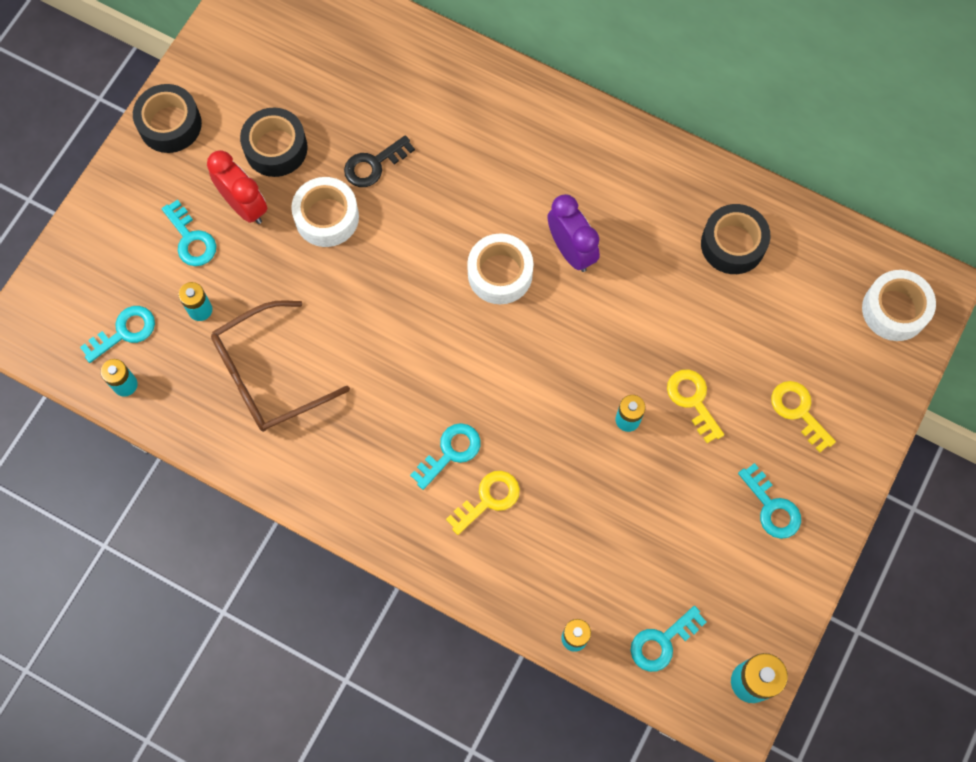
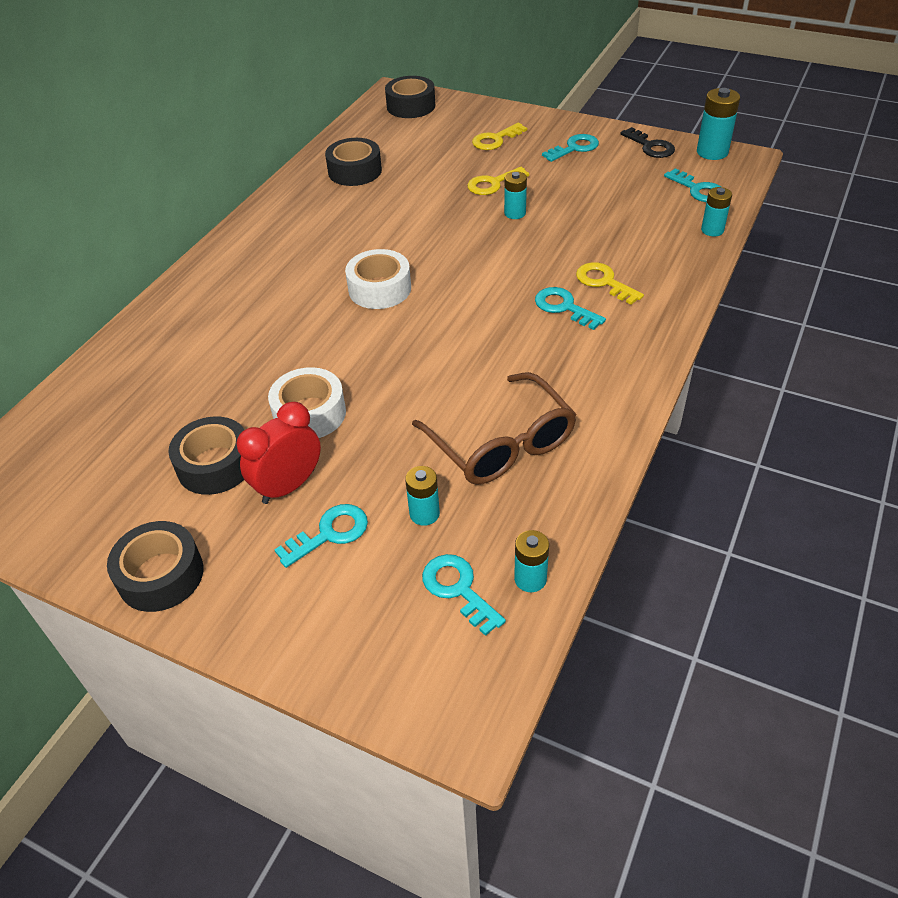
camera: 90 degrees left, 25 degrees down
(374, 165) = (250, 382): black key -> black key (650, 146)
(571, 251) = (357, 250): purple clock -> none
(894, 310) = (411, 106): white tape -> black tape

